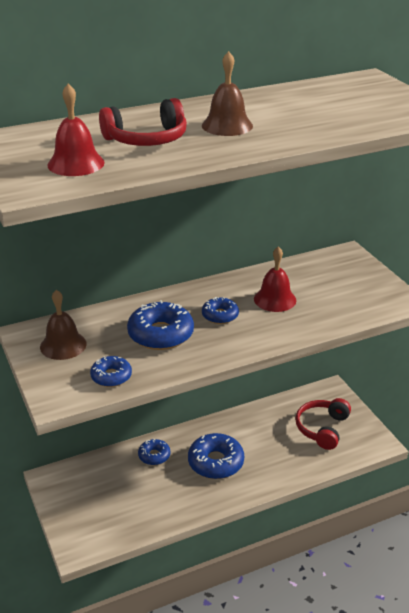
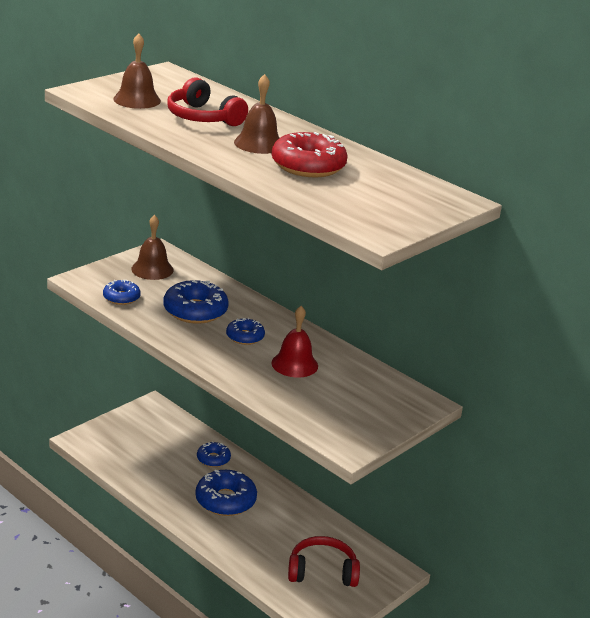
camera: 65 degrees right, 5 degrees down
(76, 163) = (137, 100): red bell -> brown bell
(287, 115) = (308, 166): none -> red donut

